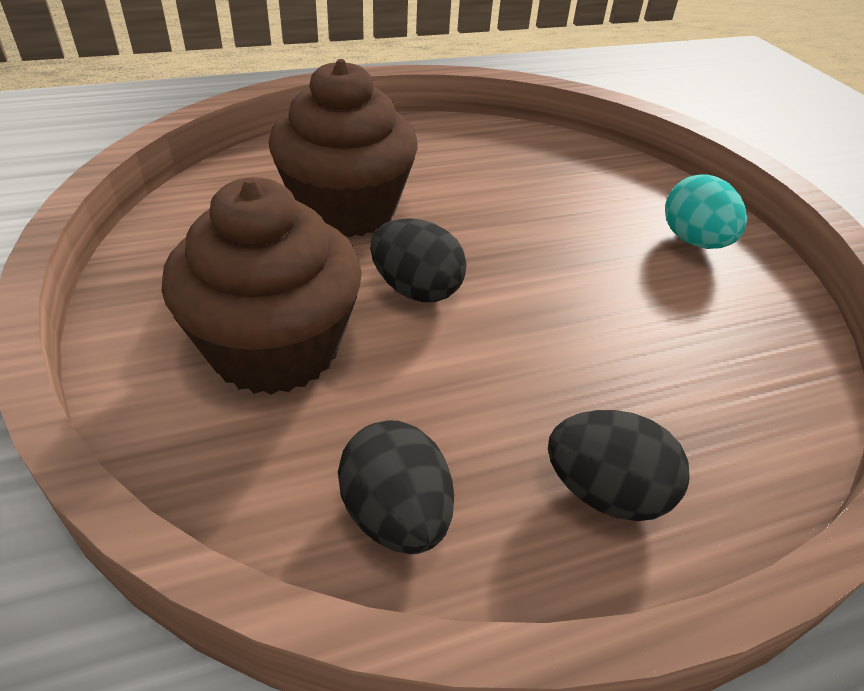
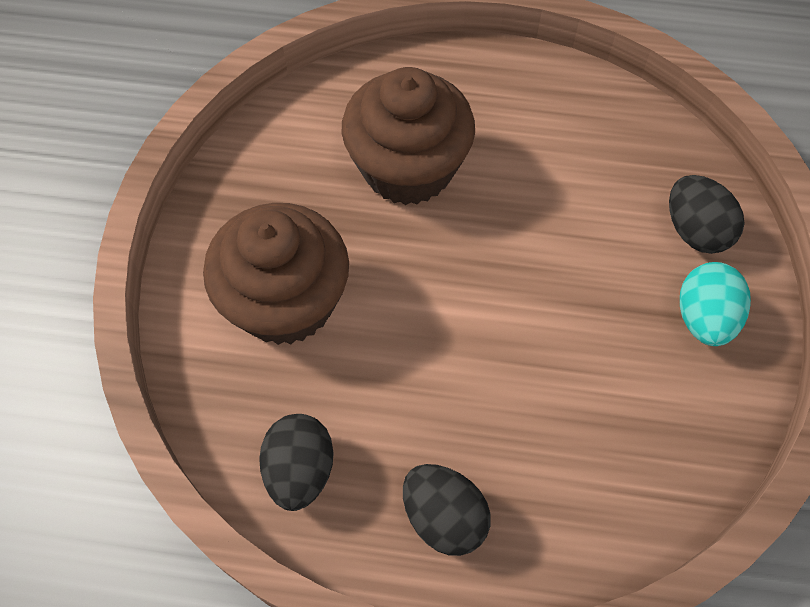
camera: 30 degrees right, 20 degrees up
(416, 289) = (417, 282): black egg -> black egg (695, 230)

